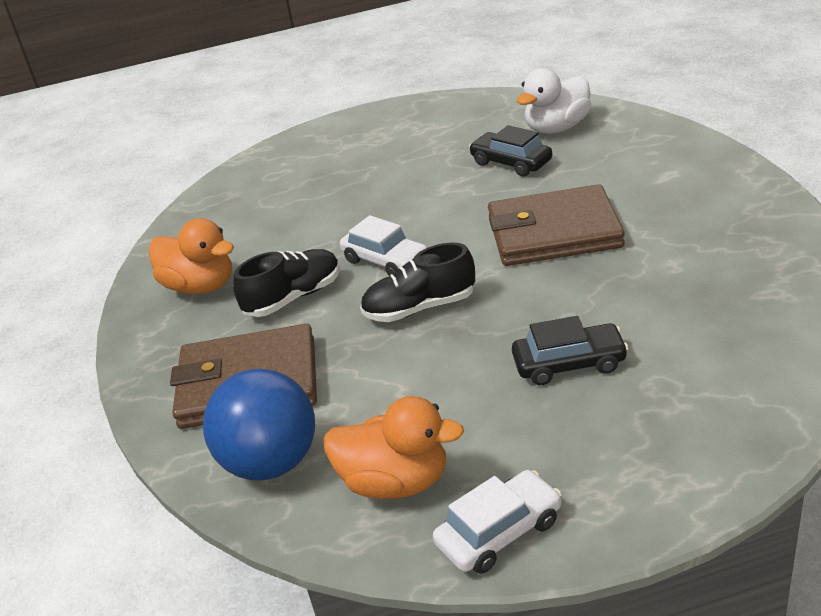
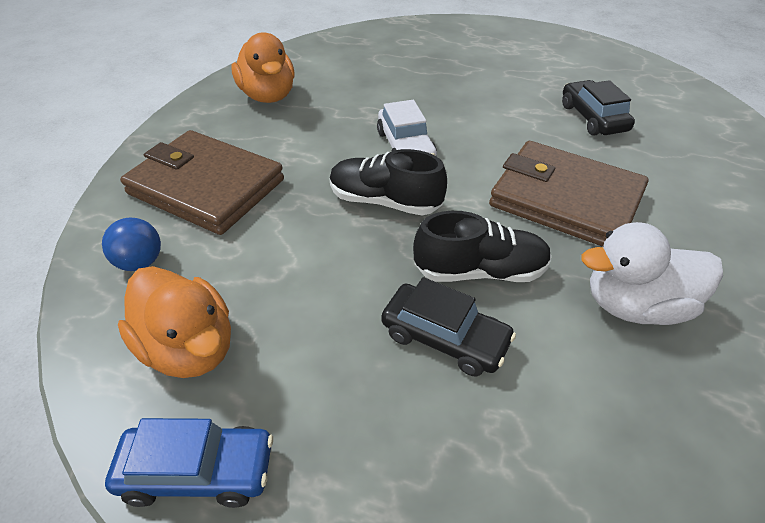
camera: 30 degrees right, 10 degrees up
(271, 463) = (140, 262): blue ball -> blue ball, size x0.51
(293, 297) = (311, 138): black shoe -> black shoe (480, 271)
(499, 532) = (198, 471): white car -> blue car
(557, 128) = (665, 108): white duck -> white duck (635, 306)

